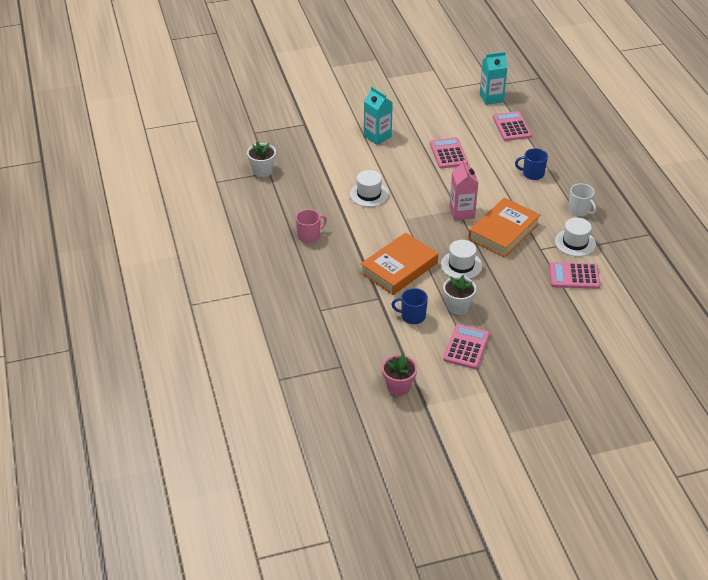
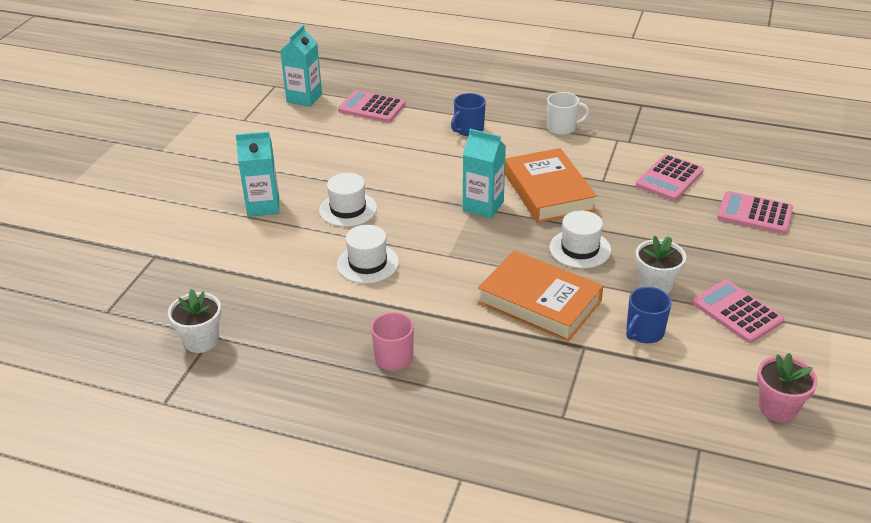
camera: 55 degrees left, 5 degrees down
(399, 268) = (539, 302): orange book -> orange book turned 45 degrees counterclockwise
(448, 153) = (364, 168): pink calculator -> pink calculator (754, 214)
(462, 212) = (483, 206): pink carton -> turquoise carton
(575, 242) = (613, 154): white hat -> white hat (348, 209)

